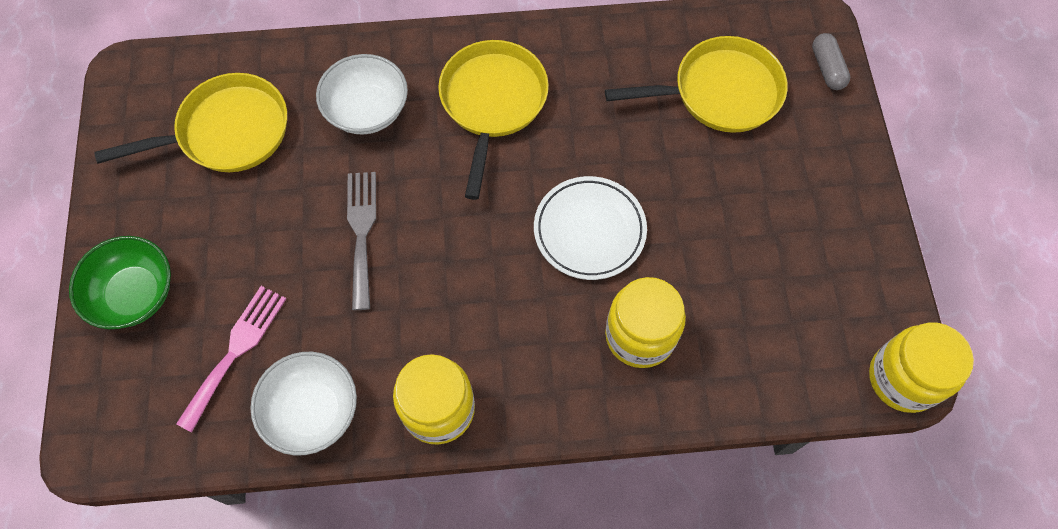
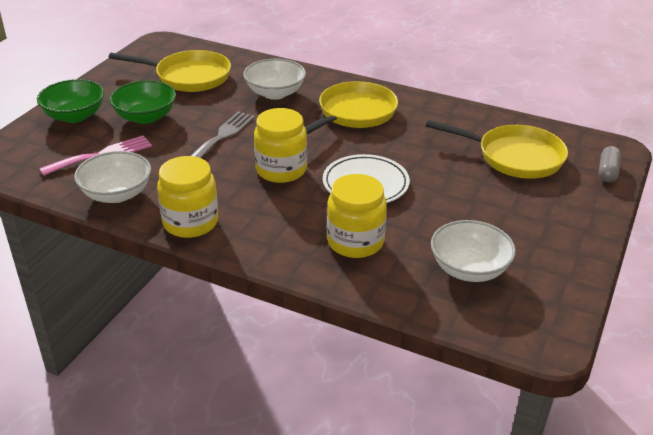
camera: 30 degrees right, 30 degrees down
(233, 246) = (145, 117): none -> green bowl
(778, 311) = (469, 269): none -> white bowl
(903, 378) = (543, 341): yellow jar -> yellow jar (281, 170)

